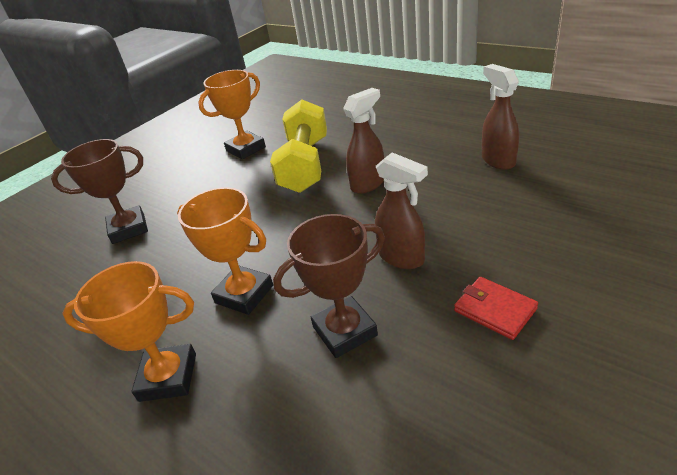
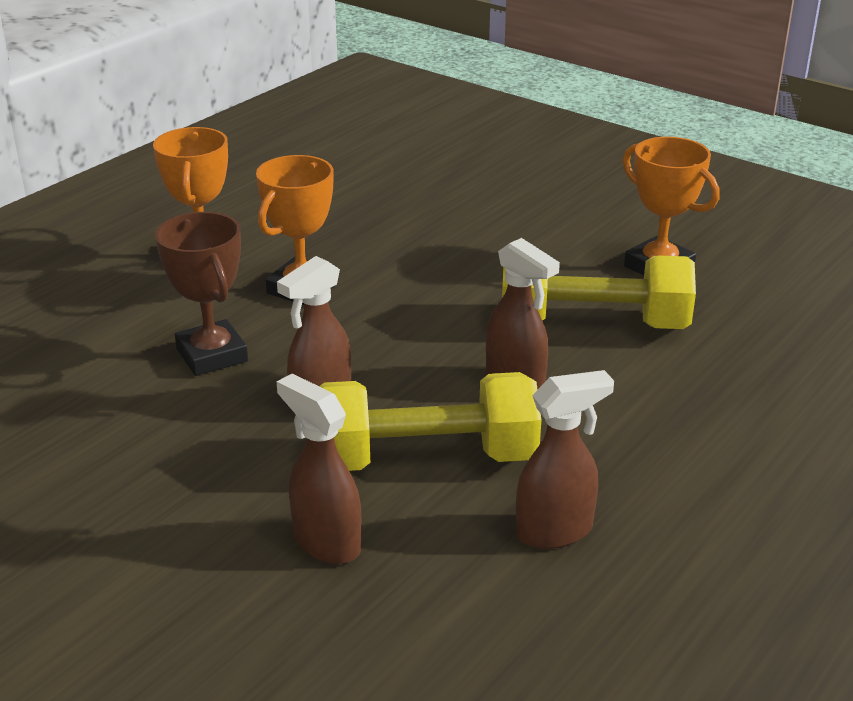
camera: 85 degrees right, 5 degrees down
(128, 229) = (462, 200): brown trophy -> none
(451, 206) = (426, 458): none -> yellow dumbbell
(495, 310) = (192, 464): red wallet -> none
(546, 231) = (326, 542): none -> brown spray bottle

